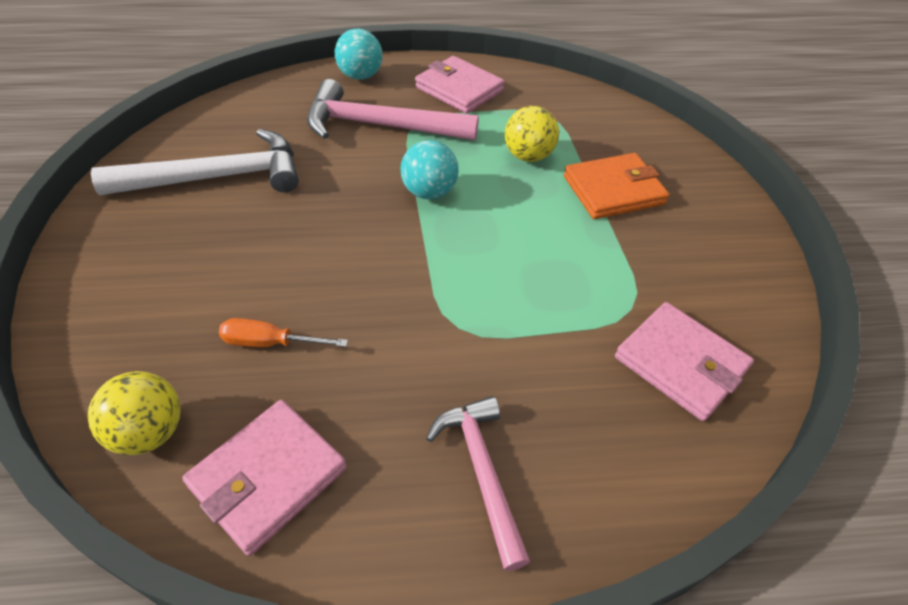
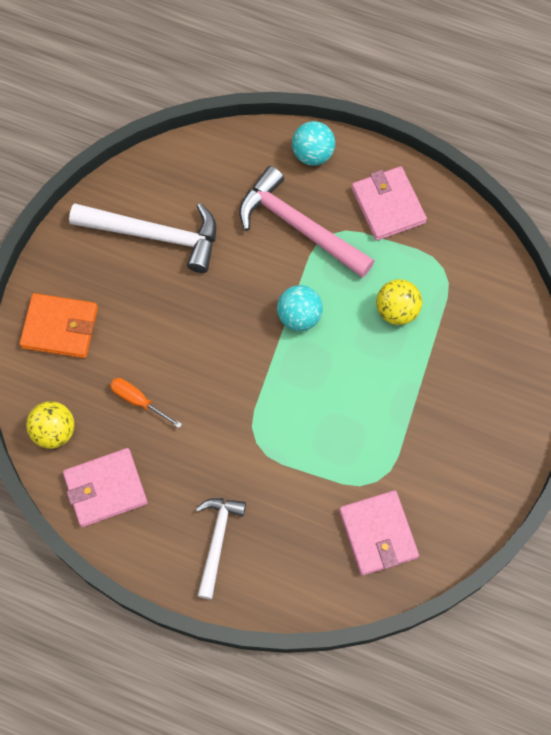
camera: 30 degrees right, 20 degrees up
(482, 471) = (217, 541): pink hammer -> white hammer
(613, 190) = (440, 375): orange wallet -> orange wallet (60, 327)

